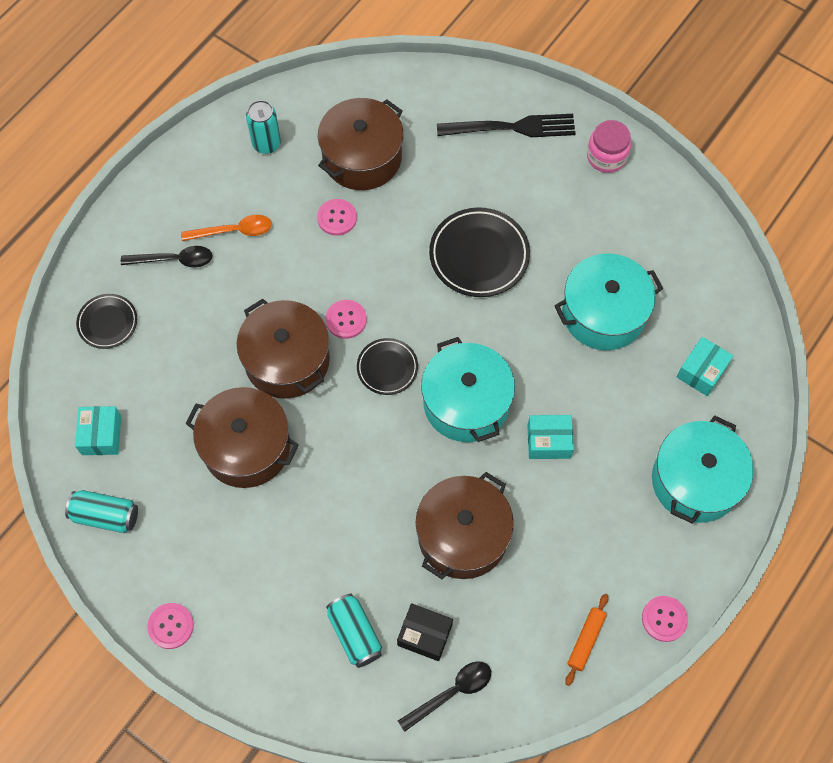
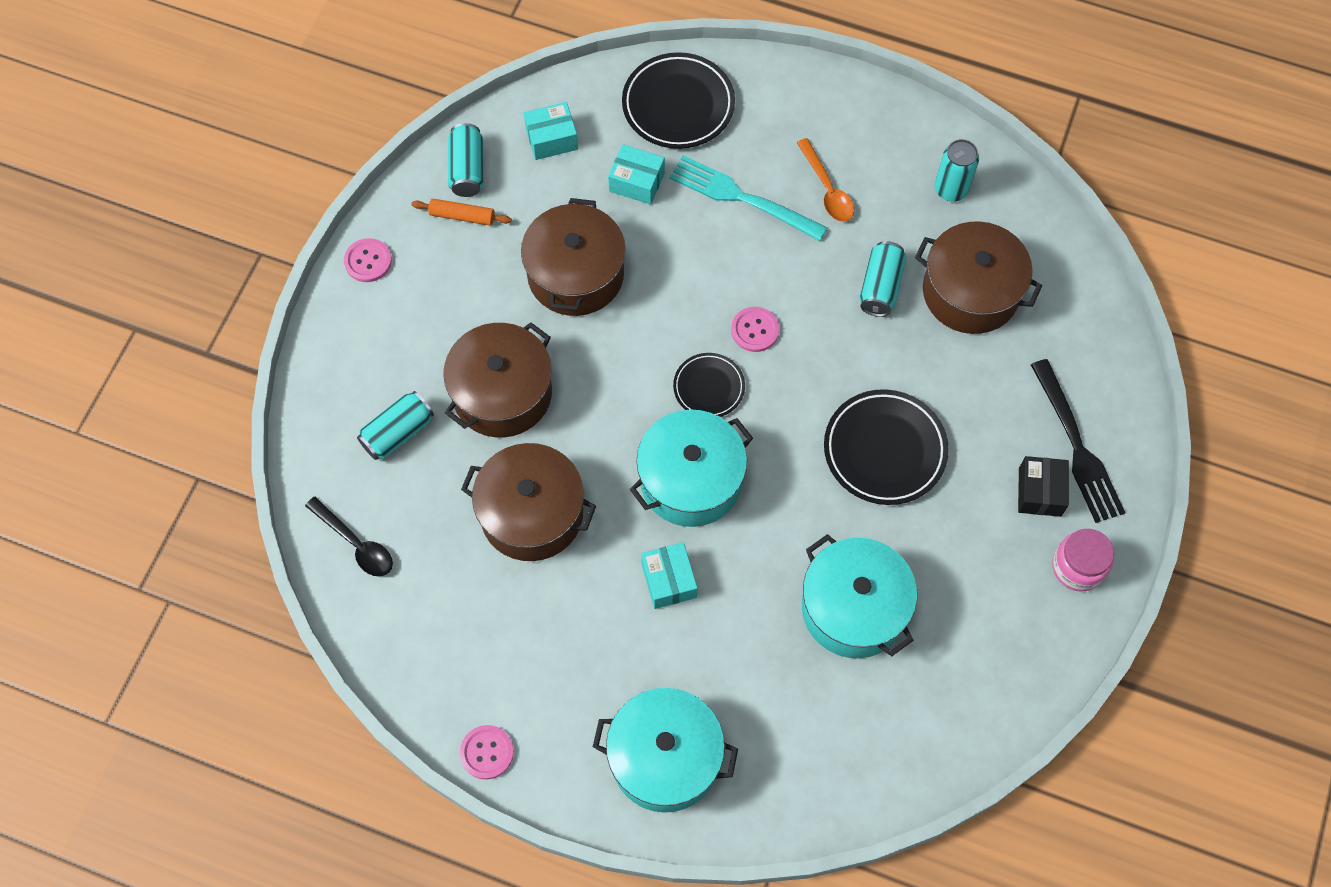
camera: 75 degrees right, 0 degrees up
(108, 323) = (678, 105): black plate -> black plate, size x1.70
(174, 260) = (772, 143): black spoon -> none
(219, 297) = (742, 198): none -> turquoise fork
(287, 360) = (687, 285): brown pot -> brown pot (502, 393)
(337, 218) = (880, 287): pink button -> turquoise can
(424, 635) = (412, 502): black box -> black box (1040, 492)
(586, 640) = (442, 670): orange rolling pin -> orange rolling pin (462, 216)
(701, 371) = (812, 740): turquoise box -> turquoise box (637, 182)

